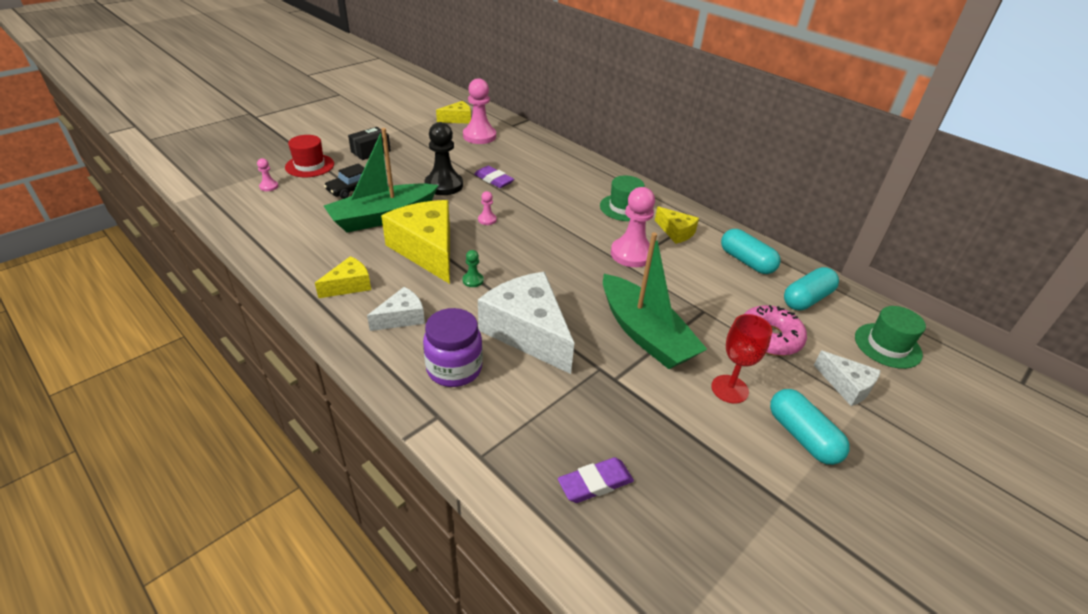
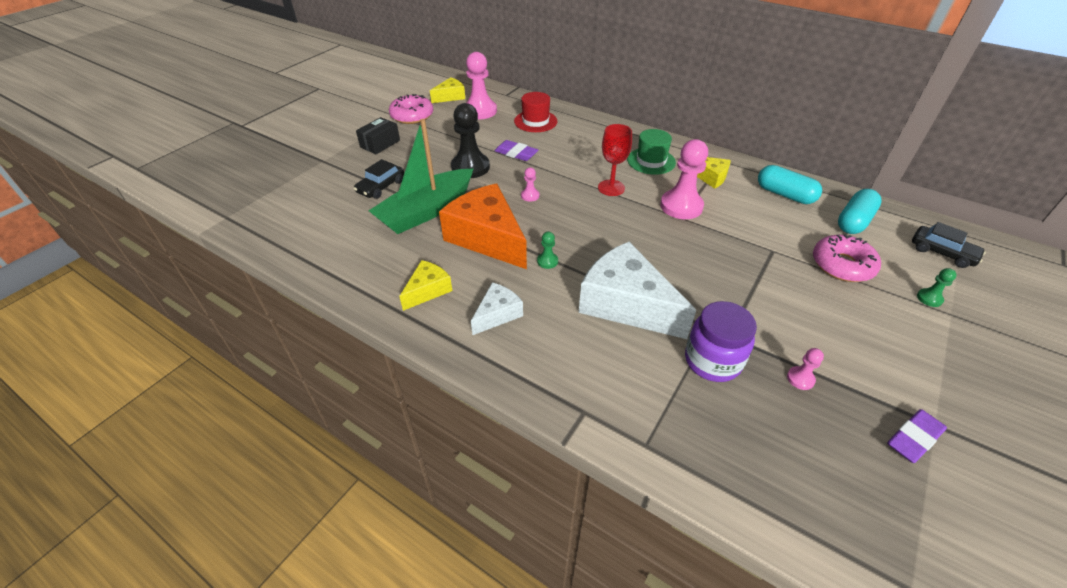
camera: 10 degrees left, 5 degrees up
(269, 186) = (292, 199): pink pawn -> pink pawn (800, 379)
(309, 166) = (325, 169): red hat -> red hat (535, 121)
(413, 131) = (412, 116): none -> pink donut
(427, 250) = (487, 238): yellow cheese -> orange cheese
(454, 369) = (575, 358): purple jar -> purple jar (712, 361)
(595, 483) = (765, 446): purple eraser -> purple eraser (913, 438)
(645, 334) = (733, 284): green boat -> none
(729, 389) = (834, 323): red goblet -> red goblet (611, 188)
(802, 436) = (918, 356): turquoise capsule -> none
(846, 386) = (929, 298): white cheese -> green pawn
(887, 345) = (942, 252): green hat -> black car

